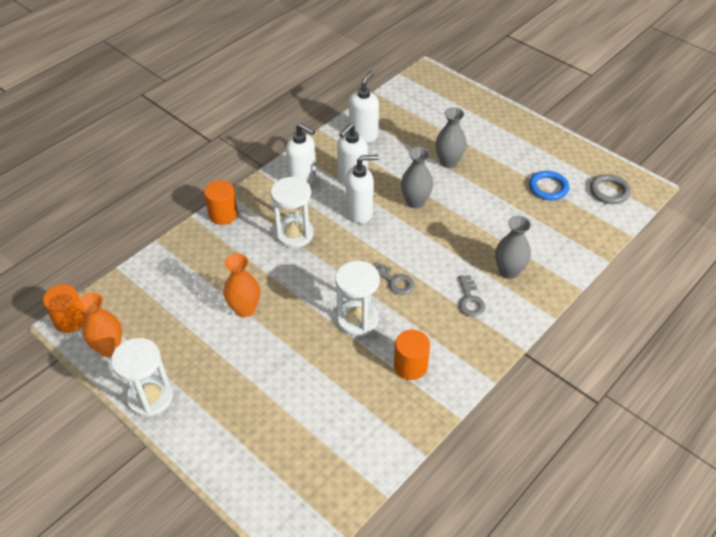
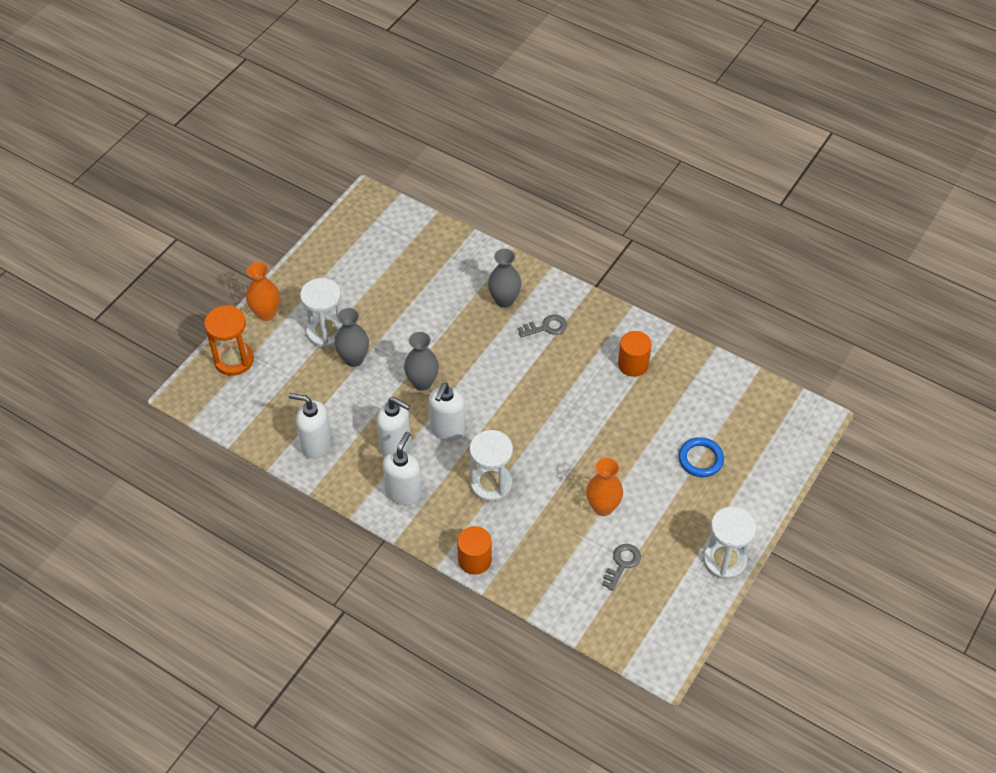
camera: 100 degrees left, 5 degrees up
(70, 320) = (657, 665): orange cylinder -> none
(109, 348) = (681, 615): orange vase -> orange vase (266, 313)
(357, 319) = (591, 411): white hourglass -> white hourglass (326, 332)
(360, 212) = (447, 430): white soap dispenser -> white soap dispenser turned 135 degrees counterclockwise
(394, 281) = (536, 387): grey key -> grey key (622, 564)
(457, 97) = (234, 360): none -> orange hourglass
(548, 188) = (381, 273): blue ring -> blue ring (700, 459)
(609, 191) = (379, 226): grey ring -> none

